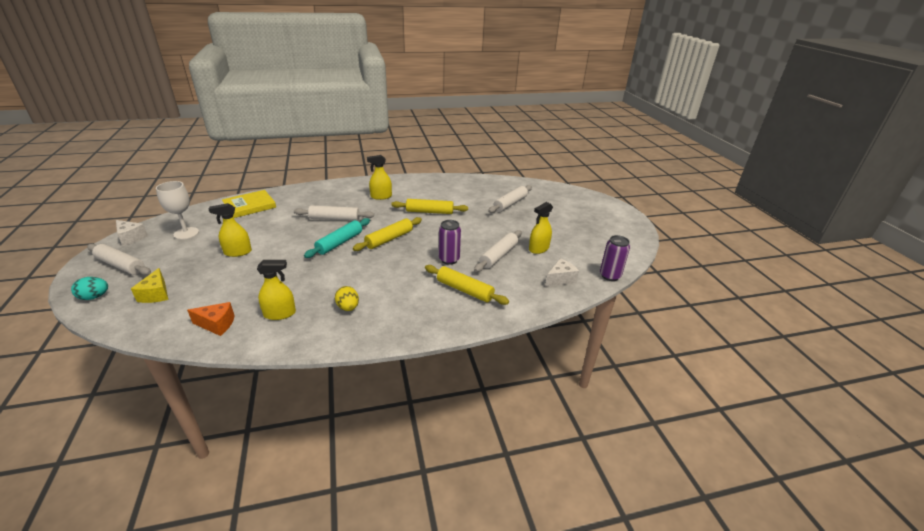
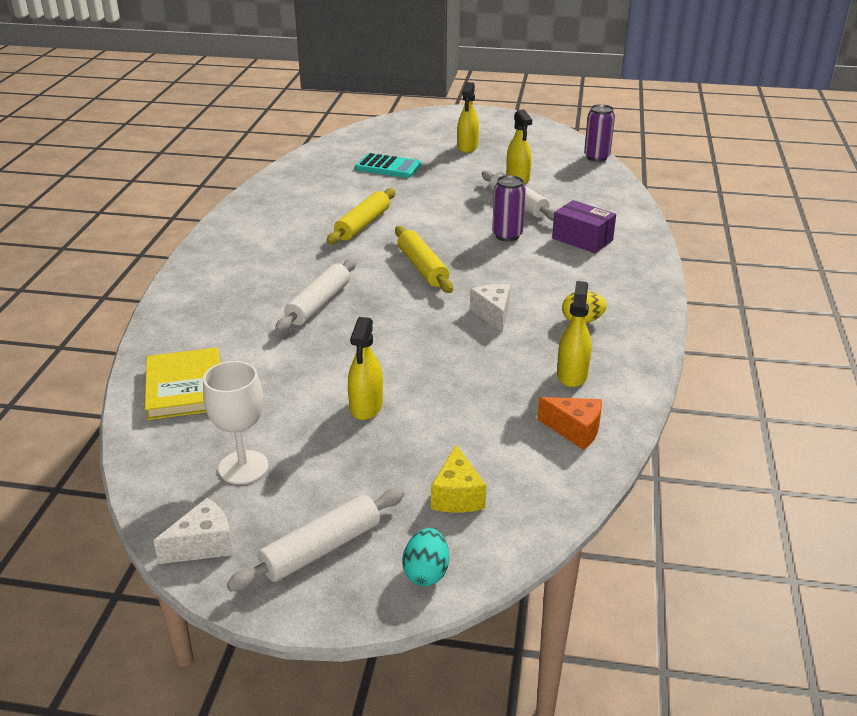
camera: 65 degrees left, 0 degrees up
(156, 294) = (457, 495): yellow cheese -> yellow cheese turned 75 degrees clockwise
(217, 324) = (574, 430): orange cheese -> orange cheese turned 90 degrees clockwise
(339, 243) = (404, 308): turquoise rolling pin -> none
(381, 196) = (273, 253): yellow spray bottle -> yellow spray bottle (467, 147)
(464, 290) = (582, 239): yellow rolling pin -> purple box
(510, 204) = (388, 167): white rolling pin -> turquoise calculator
(560, 279) = (589, 182): white cheese -> white cheese (493, 314)

